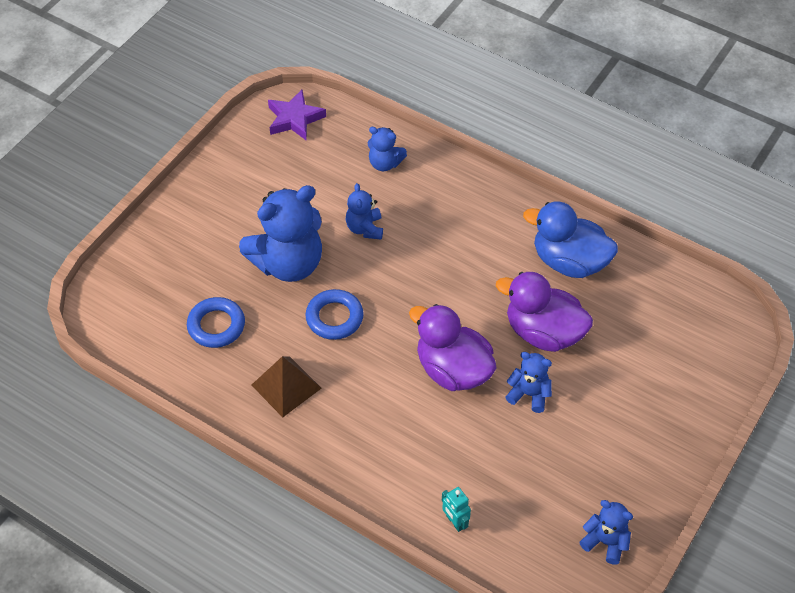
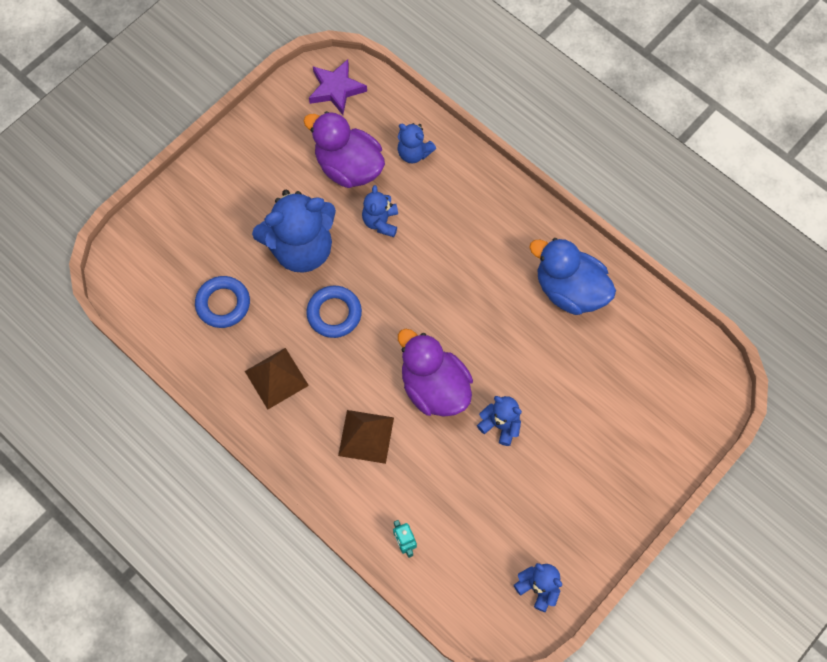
camera: 10 degrees right, 15 degrees up
(392, 427) = (366, 436): none -> brown pyramid
(543, 332) = (528, 362): purple duck -> purple duck (349, 167)

